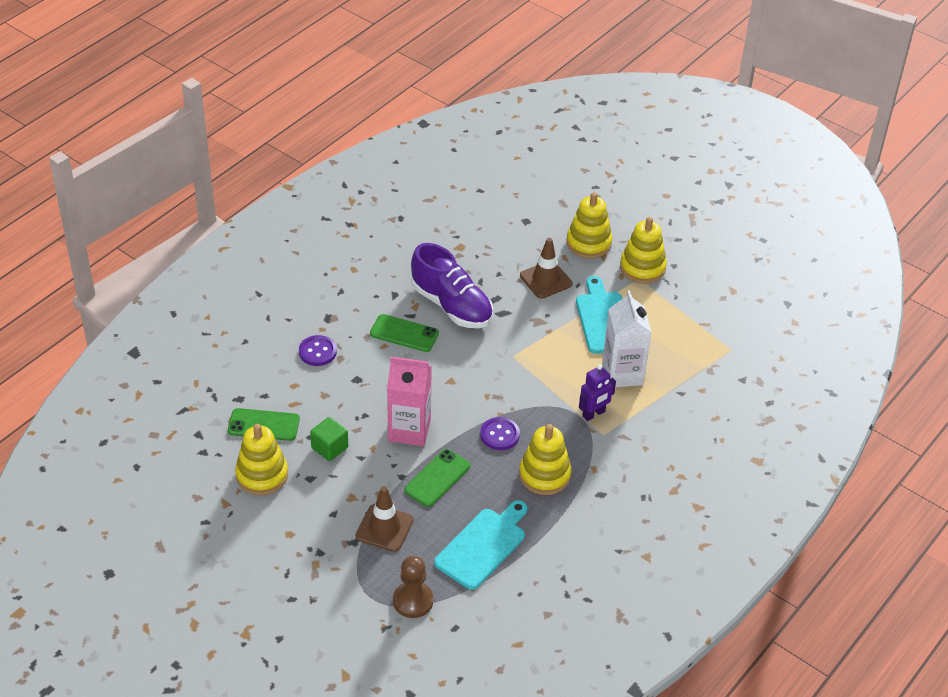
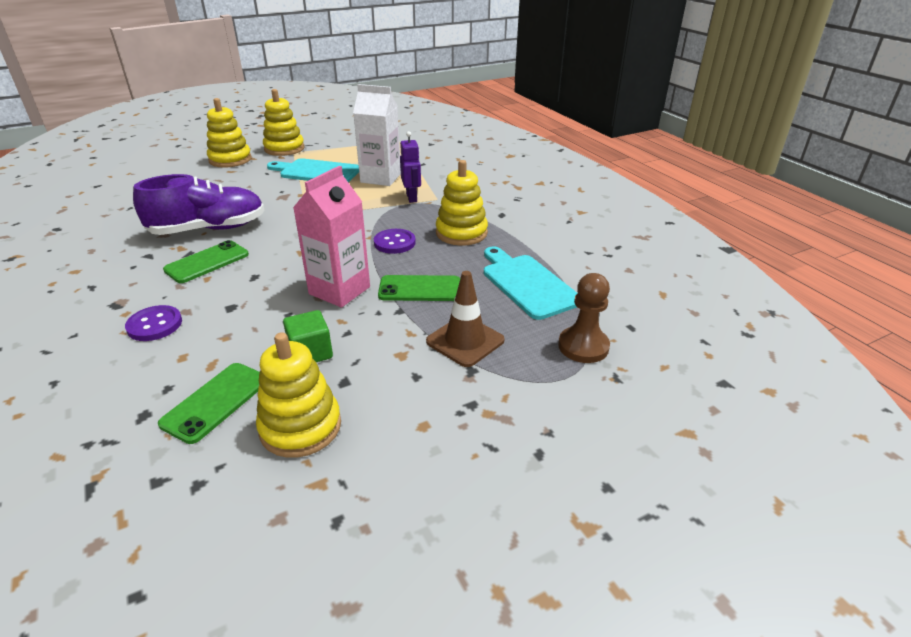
camera: 65 degrees left, 10 degrees down
(437, 478) = (420, 289): green phone -> green phone turned 60 degrees counterclockwise
(546, 280) = (243, 183): brown traffic cone -> none

